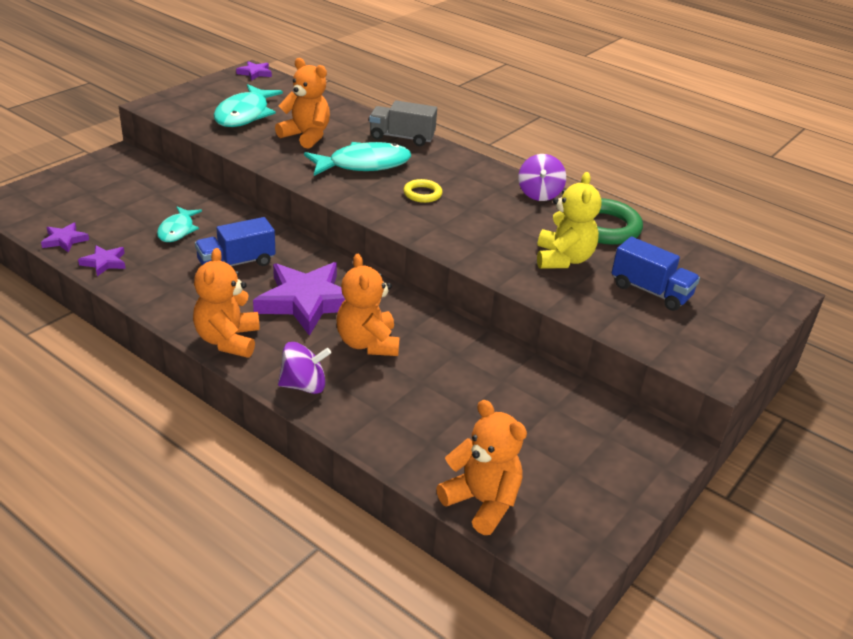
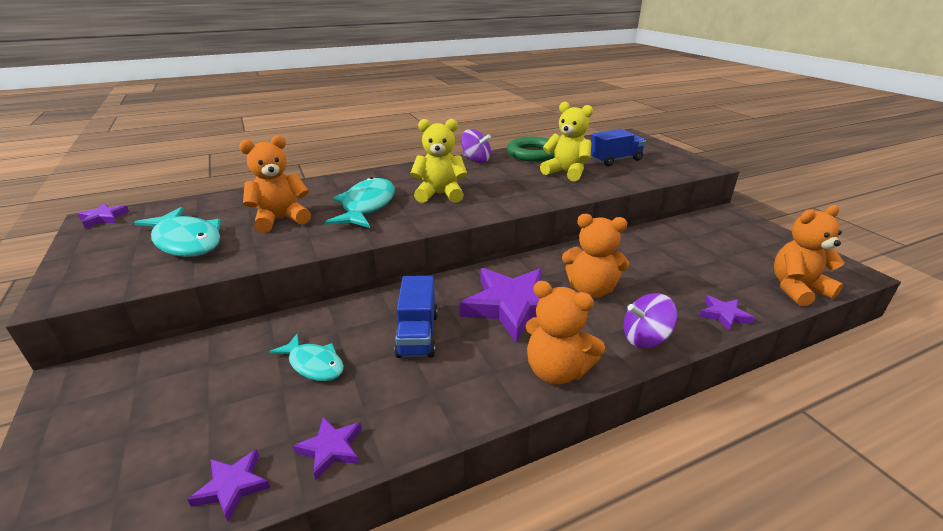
camera: 60 degrees left, 5 degrees down
(304, 385) = (645, 338): purple spinning top -> purple spinning top turned 120 degrees counterclockwise
(379, 438) = (724, 315): none -> purple star
(402, 137) = (339, 182): grey truck -> none
(422, 194) = (440, 194): yellow ring -> yellow teddy bear

